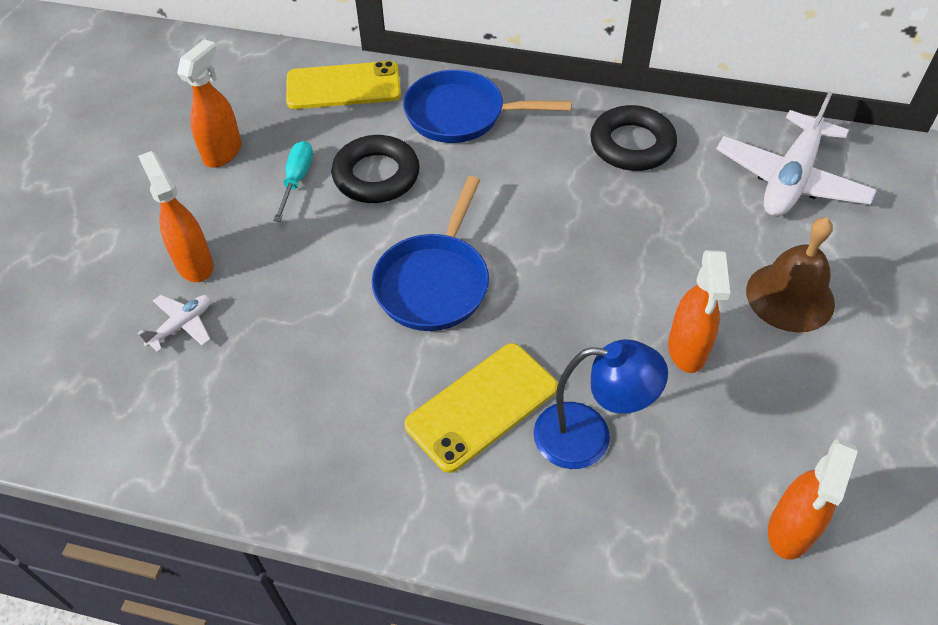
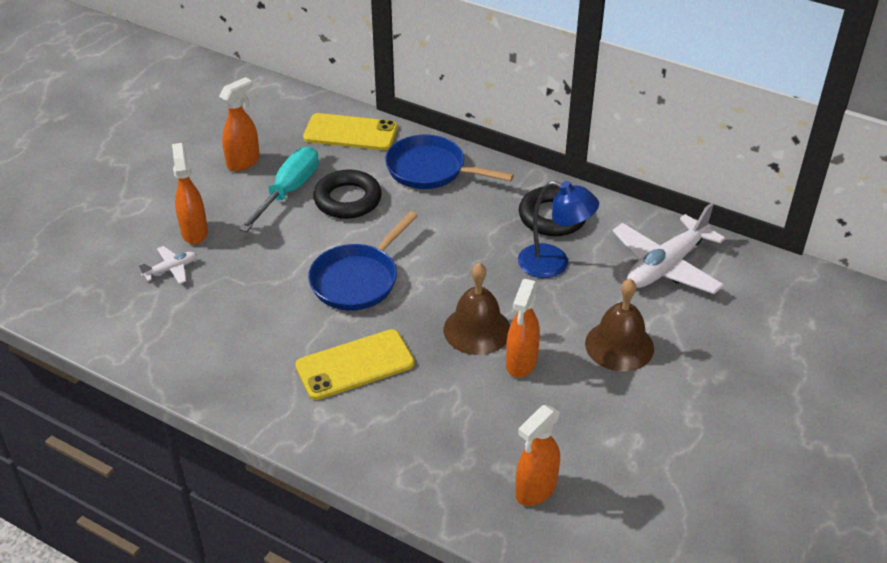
camera: 15 degrees right, 10 degrees down
(297, 180) = (289, 191): turquoise screwdriver -> turquoise screwdriver, size x1.64
(589, 437) = (421, 400): blue lamp -> blue lamp (553, 264)
(612, 317) = (477, 330): none -> brown bell

